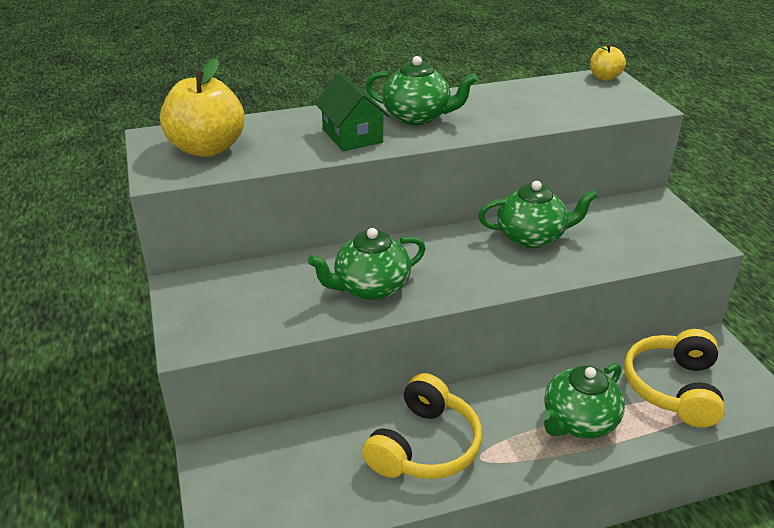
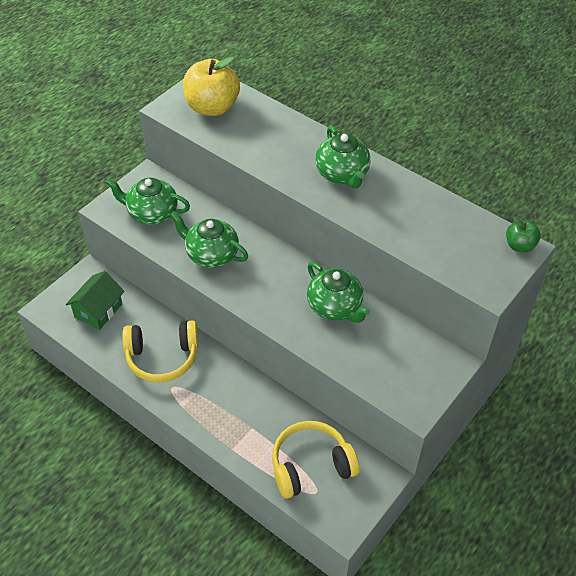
camera: 55 degrees right, 15 degrees up
(352, 136) = (285, 158): green house -> green house (98, 310)
(578, 422) = (237, 424): green teapot -> green teapot (152, 213)
(604, 77) = (519, 246): yellow apple -> green apple

